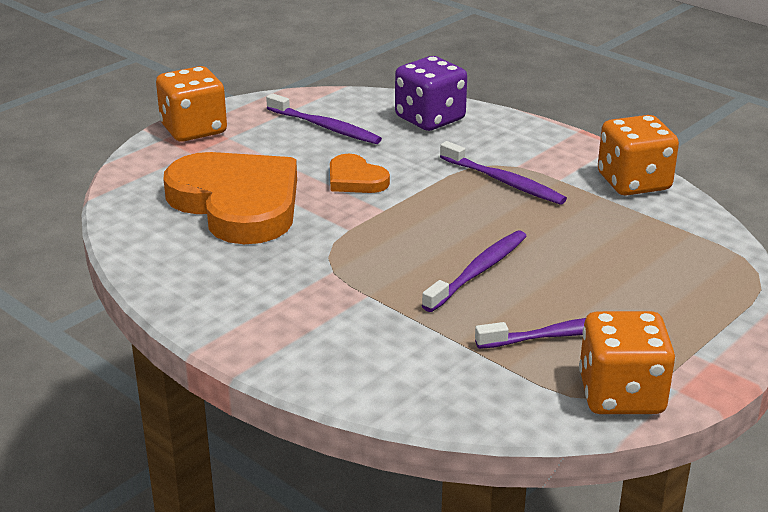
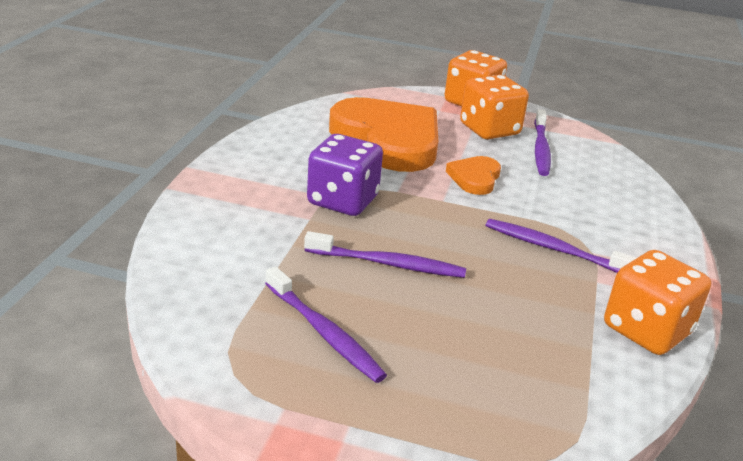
camera: 60 degrees right, 0 degrees up
(237, 203) = (388, 140): orange heart -> orange heart turned 60 degrees counterclockwise
(430, 119) = (618, 191): purple dice -> purple dice (343, 201)
(503, 181) = (554, 249): purple toothbrush -> purple toothbrush turned 105 degrees clockwise
(621, 395) = (245, 383): orange dice -> orange dice (489, 130)

